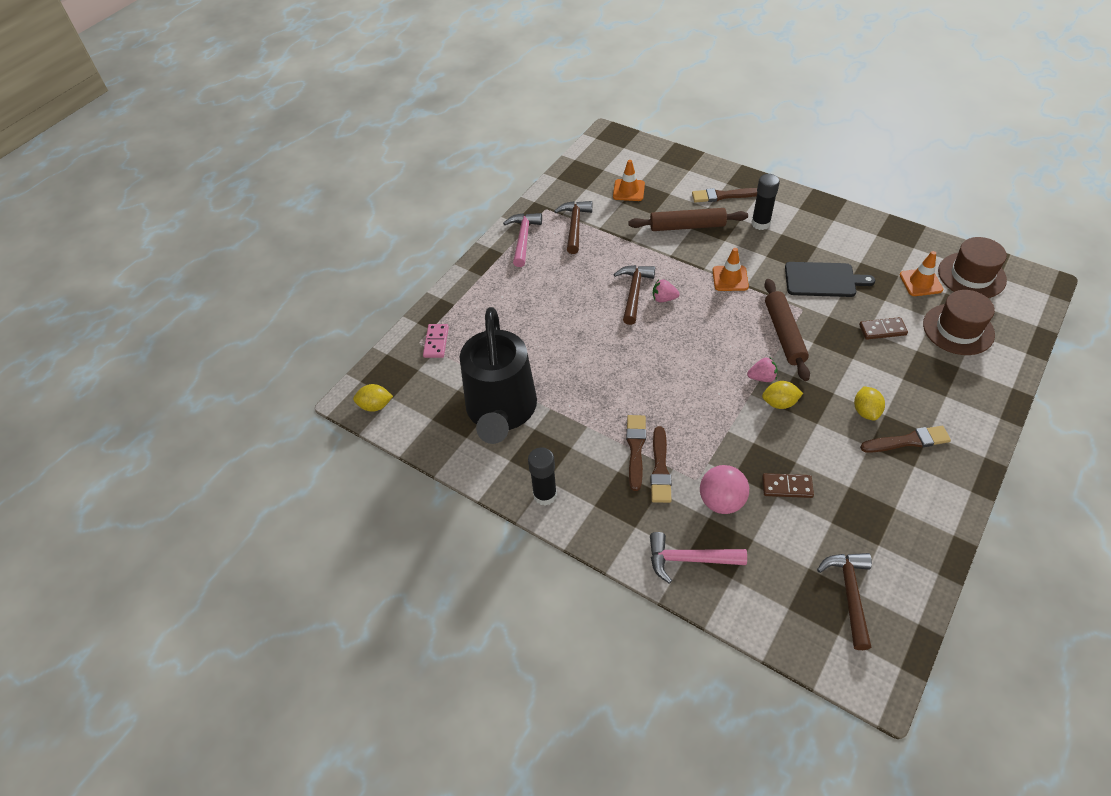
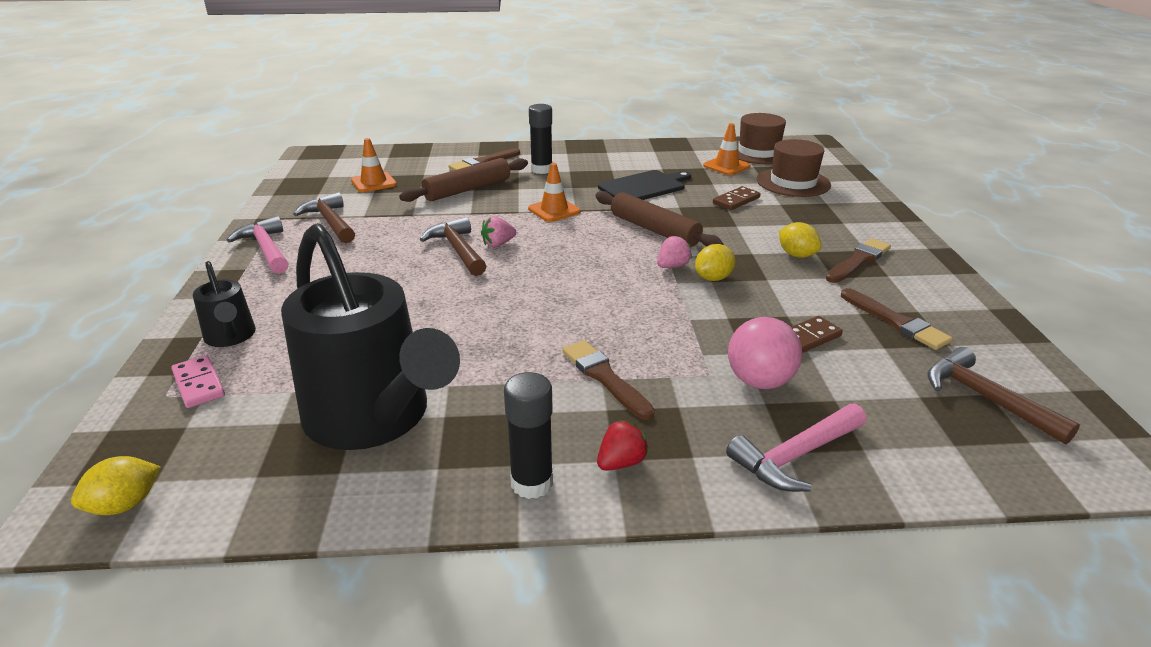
camera: 40 degrees left, 20 degrees down
(467, 312) = (231, 337): none -> black watering can
(596, 509) = (621, 462): none -> red strawberry
(660, 468) = (656, 383): brown brush -> brown brush (896, 322)

